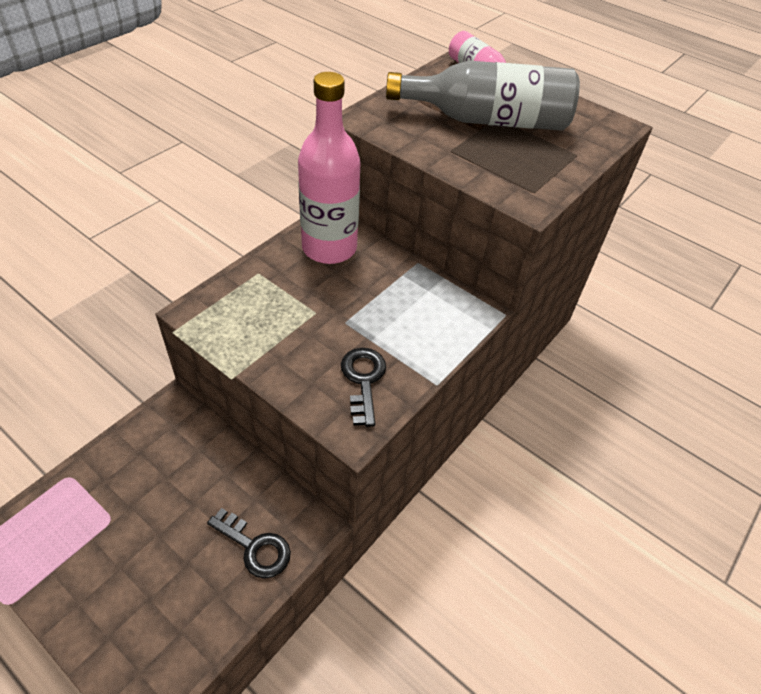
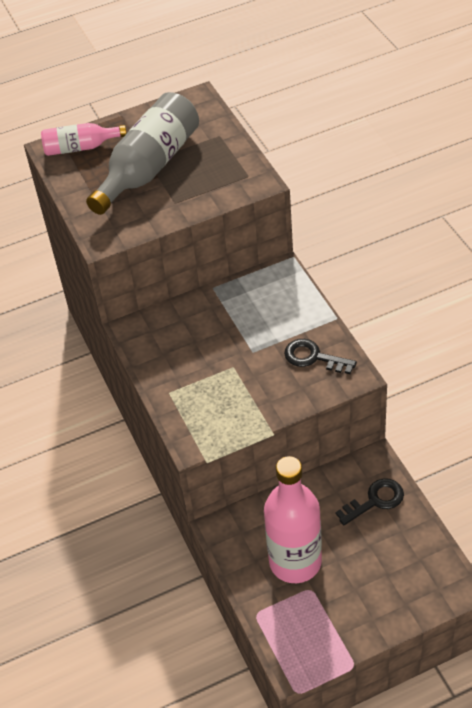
camera: 55 degrees left, 0 degrees up
(329, 248) = (165, 338): pink bottle -> pink bottle (295, 562)

